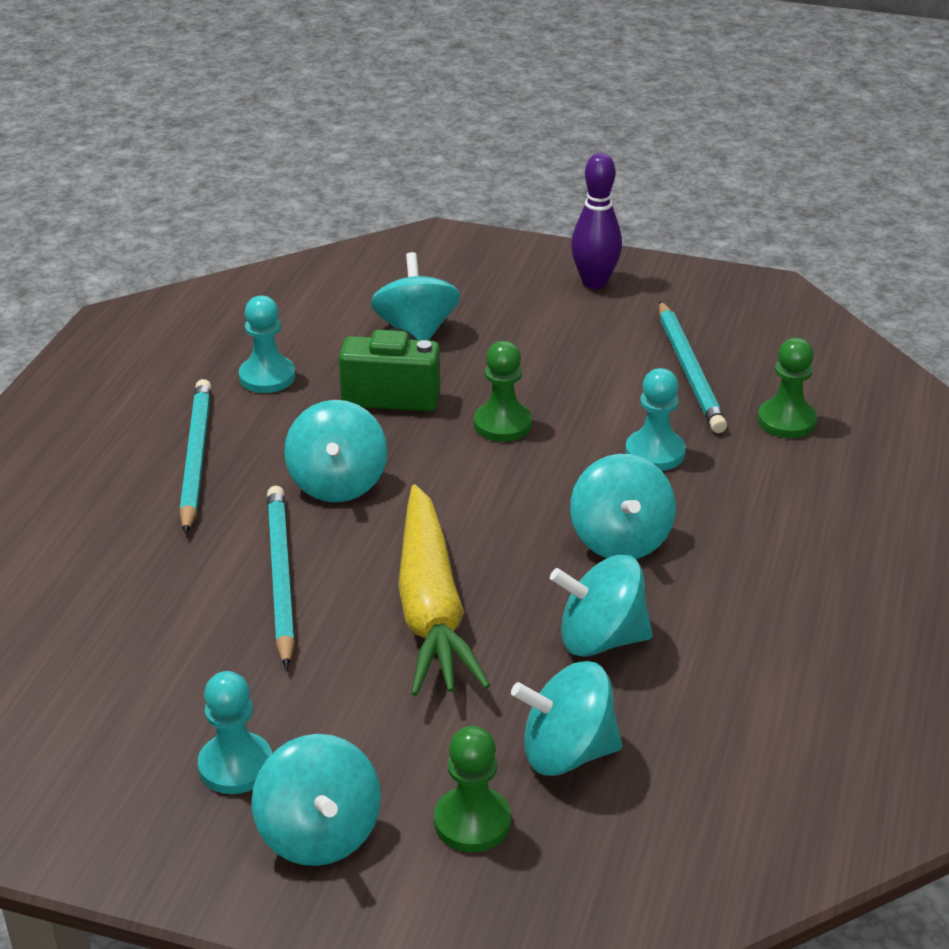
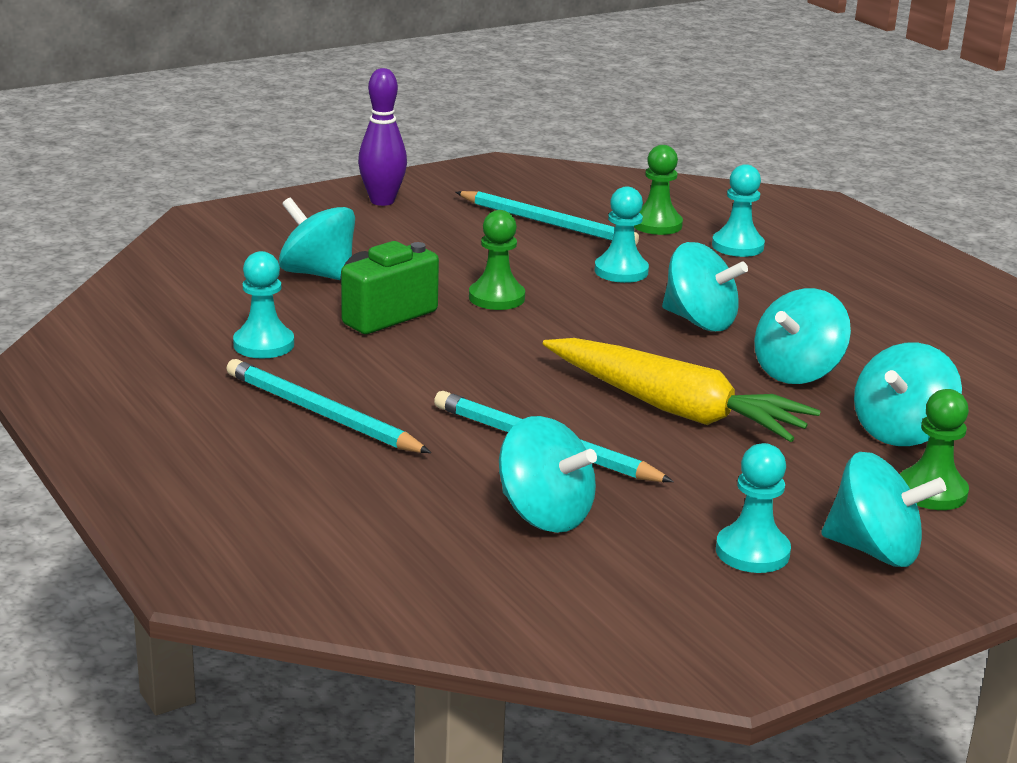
camera: 50 degrees left, 10 degrees down
(337, 483) = (461, 378): turquoise spinning top -> turquoise spinning top (544, 515)
(818, 483) = (737, 246): none -> turquoise pawn

